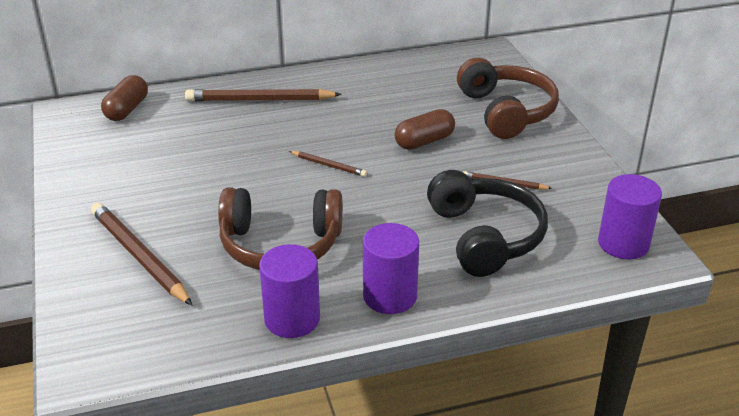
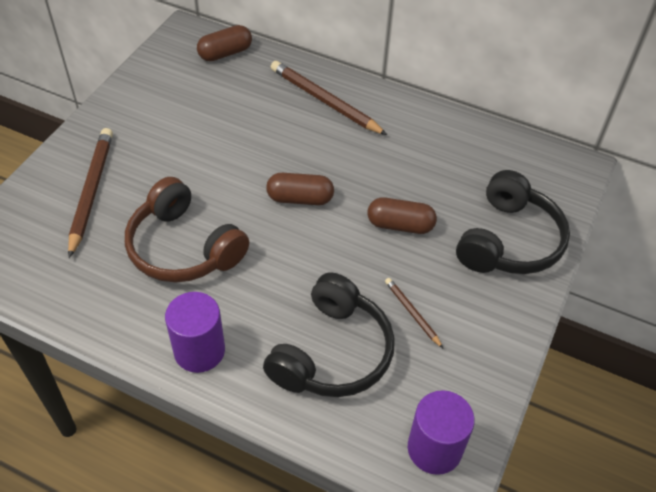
camera: 40 degrees right, 15 degrees up
(292, 319) = (117, 317): purple cylinder -> none
(329, 165) = (300, 198): brown pencil -> brown capsule
(506, 111) = (508, 240): brown headphones -> black headphones

